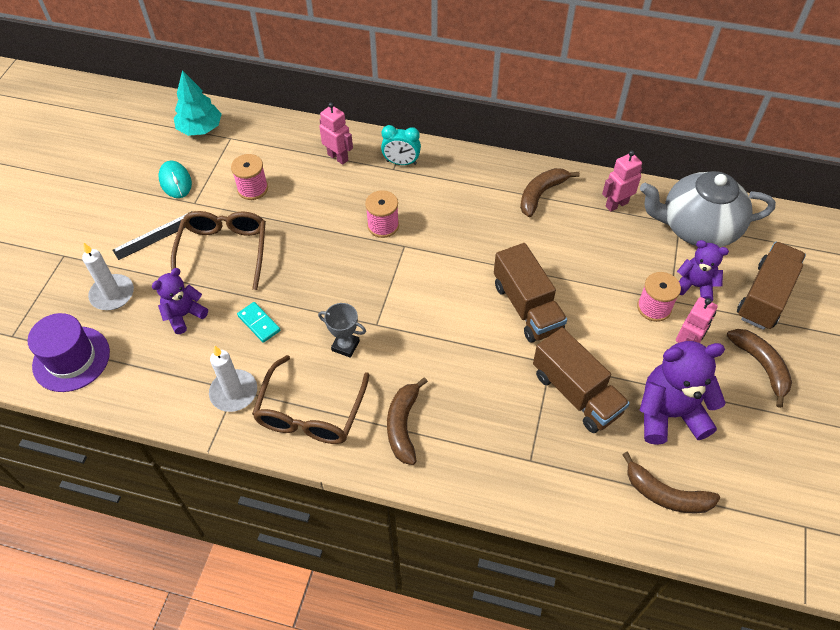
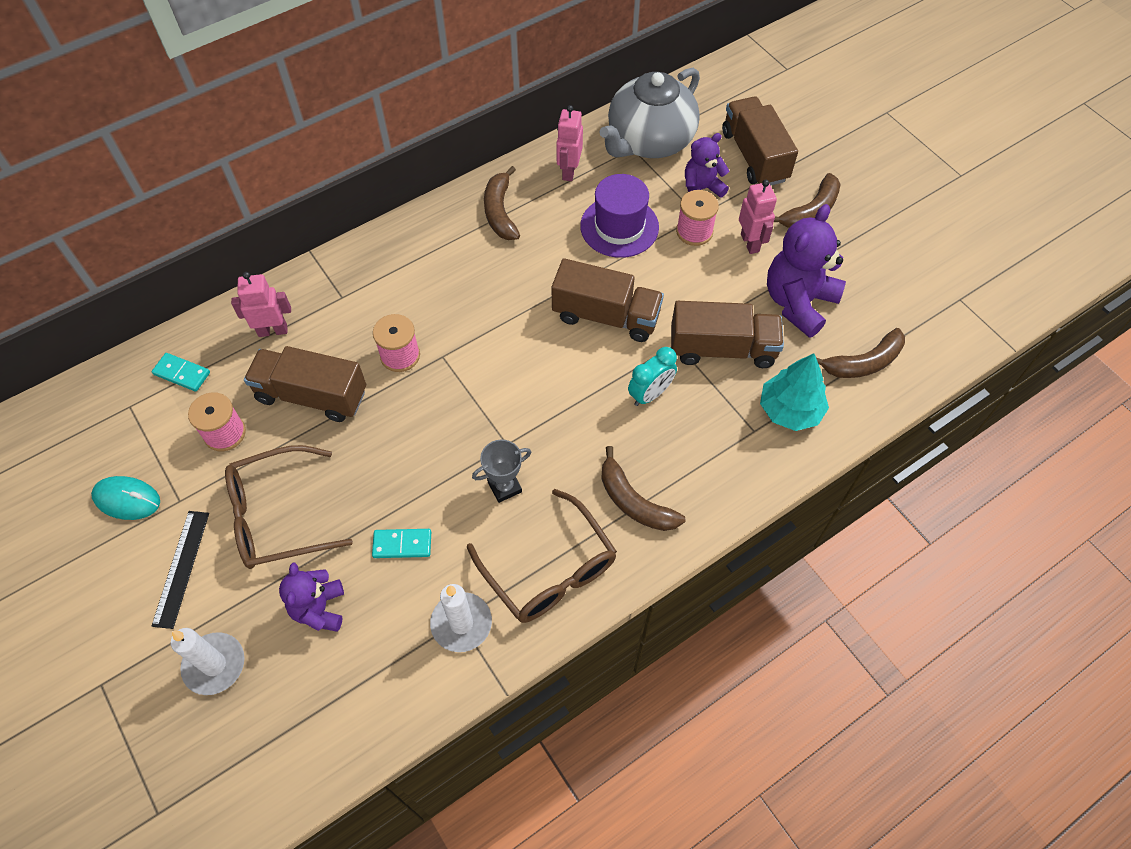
camera: 50 degrees left, 5 degrees up
(71, 359) = (258, 763): purple hat -> purple hat (619, 226)
(200, 128) = (80, 425): turquoise tree -> turquoise tree (790, 410)
(224, 251) = (277, 516): brown glasses -> brown glasses turned 60 degrees counterclockwise
(271, 142) = (182, 373): none -> turquoise domino
(314, 207) = (312, 395): none -> brown truck
(401, 162) = (342, 285): turquoise clock -> turquoise clock (650, 394)
(761, 366) = (810, 211): brown banana -> brown banana turned 120 degrees clockwise

